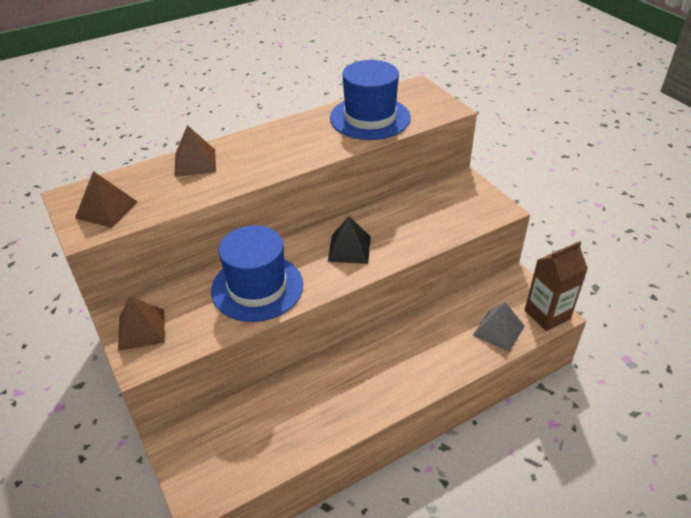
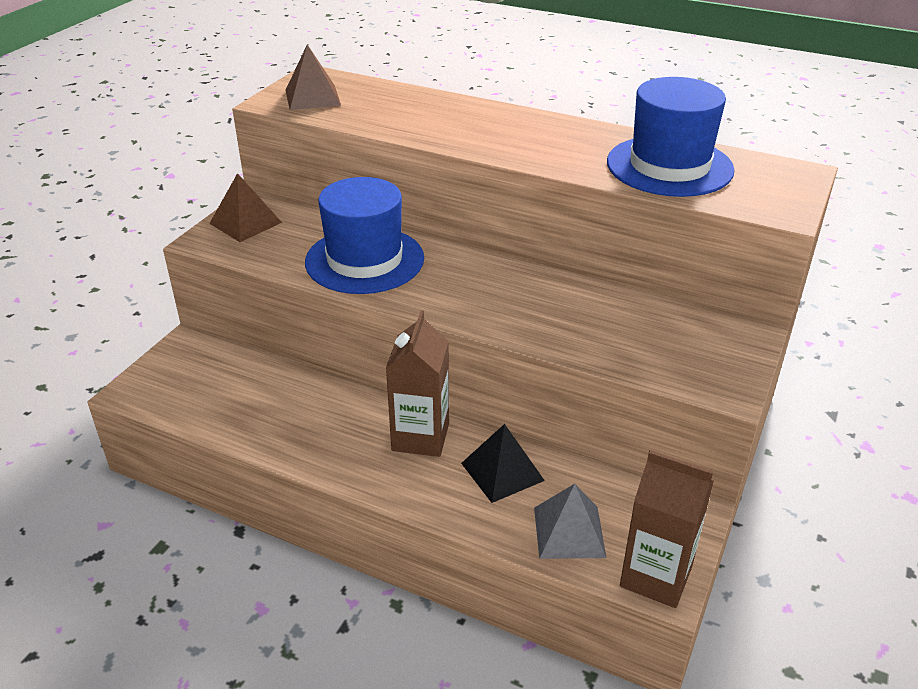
camera: 55 degrees right, 5 degrees down
(195, 162) = (436, 106): brown pyramid -> none
(349, 249) = (493, 294): black pyramid -> black pyramid (502, 471)
(381, 355) = (420, 437): none -> brown carton

